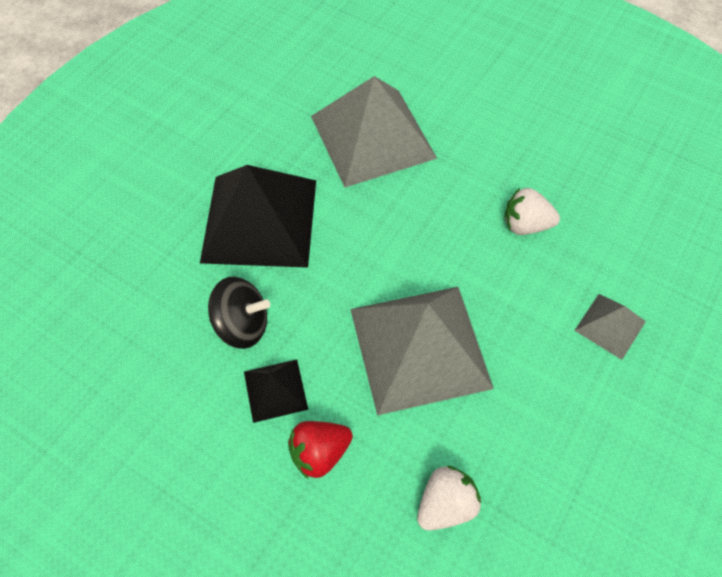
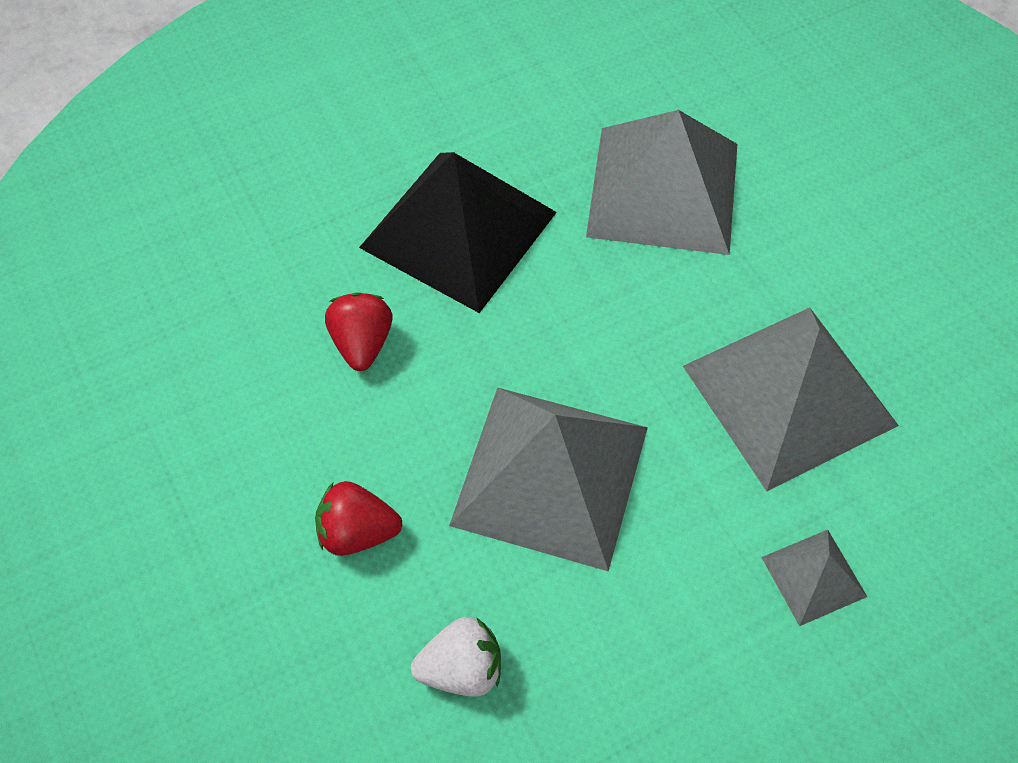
camera: 30 degrees right, 0 degrees up
(242, 325) = (362, 343): black spinning top -> red strawberry
(275, 390) = (353, 435): black pyramid -> none
(525, 225) = (789, 395): white strawberry -> grey pyramid

